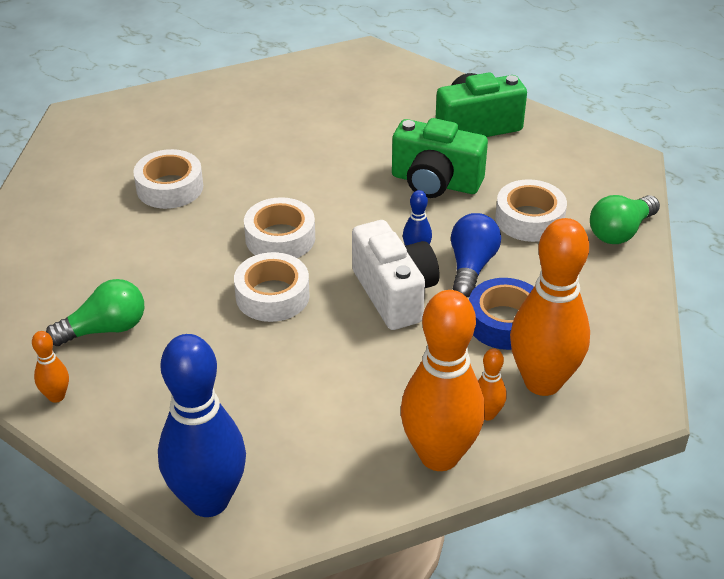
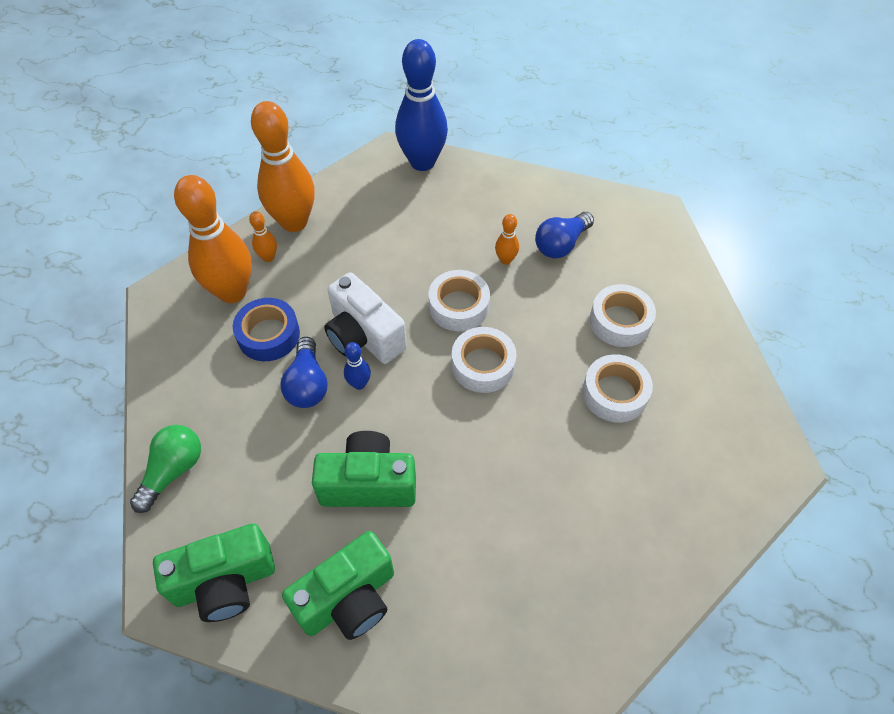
camera: 160 degrees right, 15 degrees up
(56, 396) = (554, 192): orange bowling pin -> orange bowling pin (505, 260)
(105, 329) = (561, 244): green light bulb -> blue light bulb
(529, 219) = (264, 460): white tape -> white tape (620, 321)
(575, 155) = (225, 582): none -> green camera

